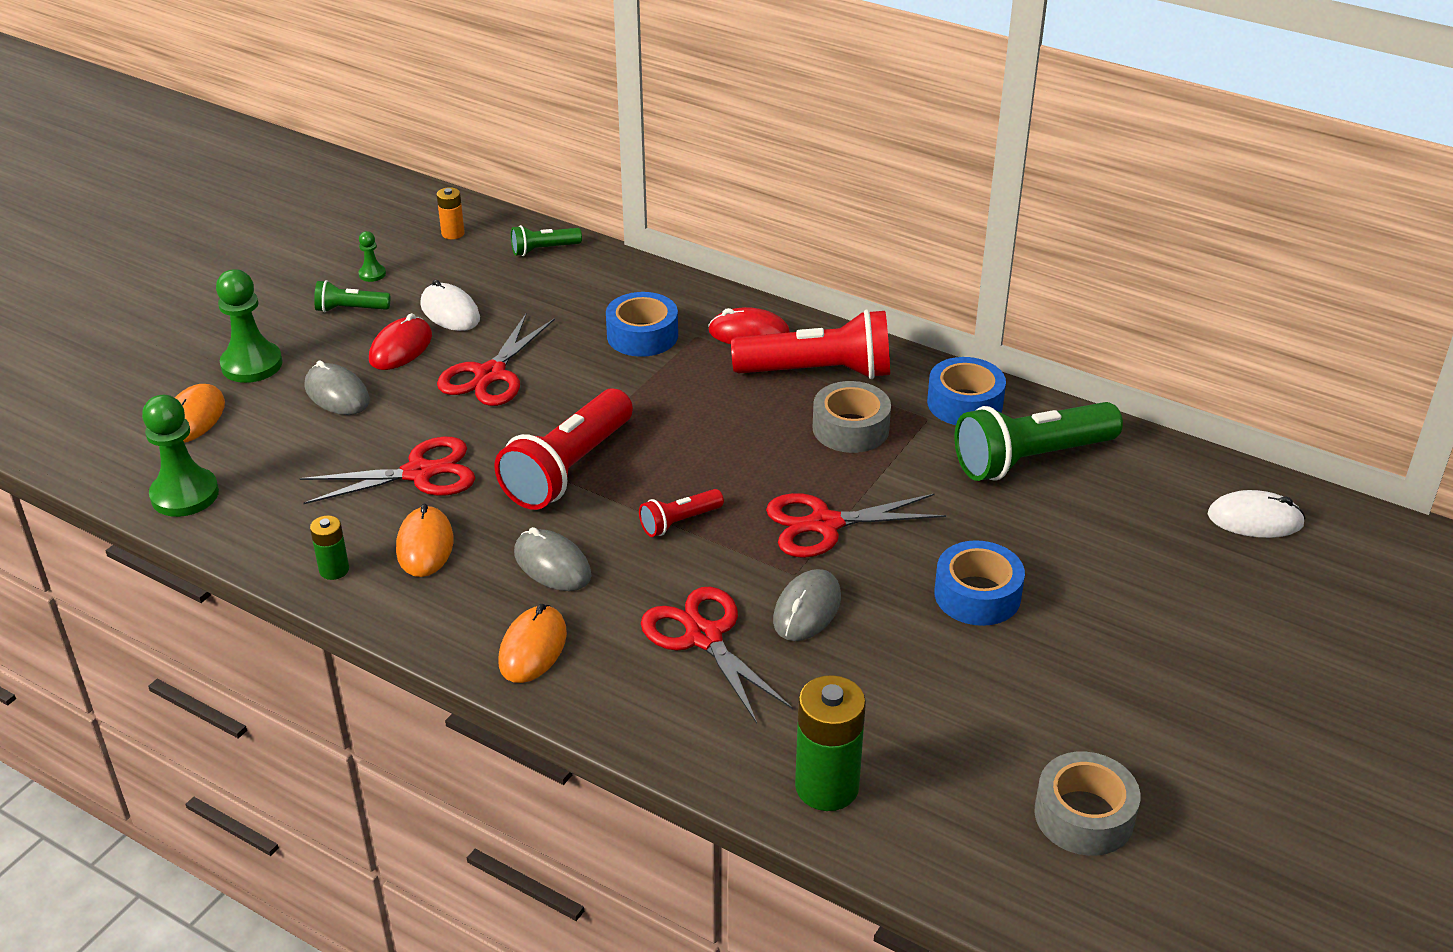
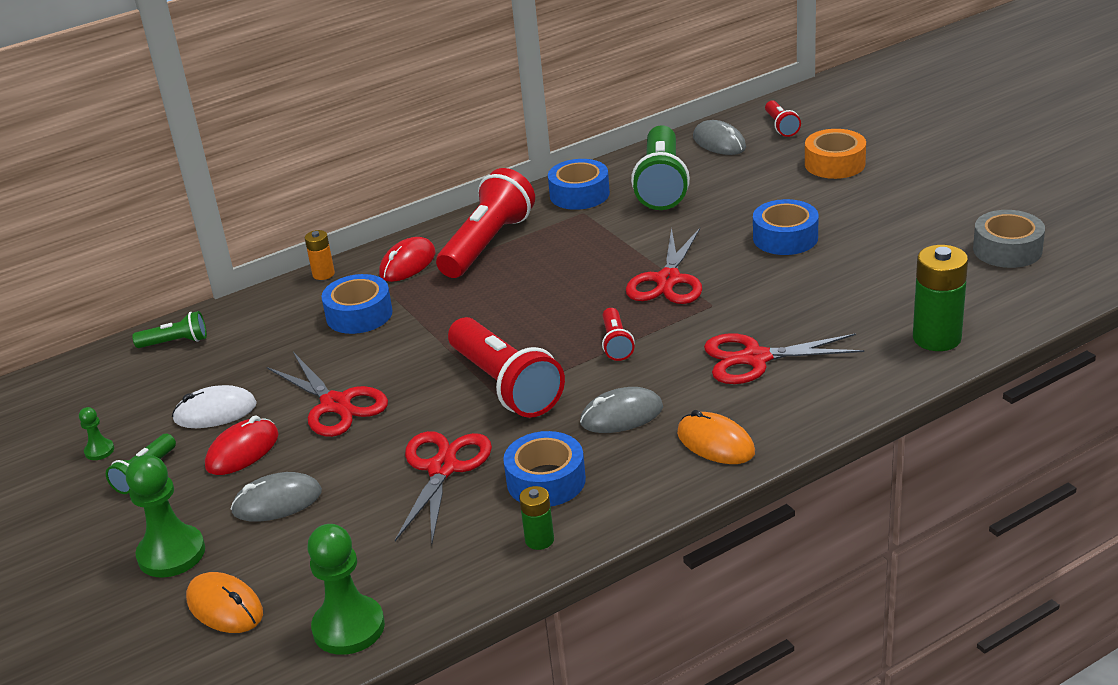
camera: 60 degrees left, 5 degrees down
(401, 348) = (242, 451): red mouse -> red mouse turned 75 degrees clockwise
(425, 545) = (546, 480): orange mouse -> blue tape
(453, 233) = (87, 390): orange battery -> orange battery (323, 274)
(544, 250) = (175, 342): green flashlight -> green flashlight turned 105 degrees counterclockwise
(807, 609) = (755, 308): grey mouse -> grey mouse (719, 142)
(850, 428) = (567, 245): grey tape -> none
(1193, 593) = (834, 164): none -> orange tape
(1255, 519) = (781, 126): white mouse -> red flashlight

